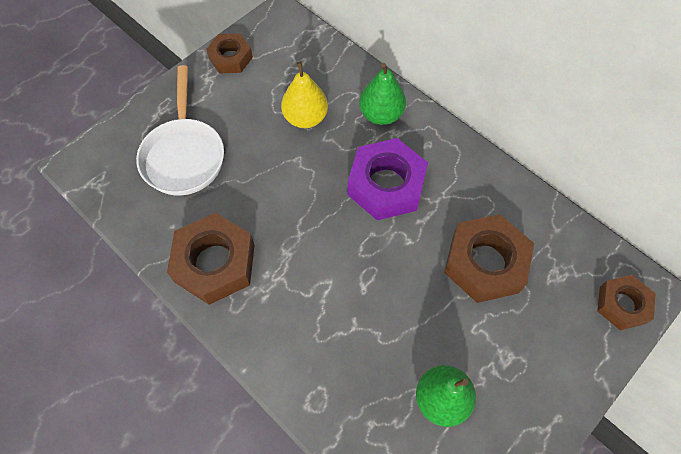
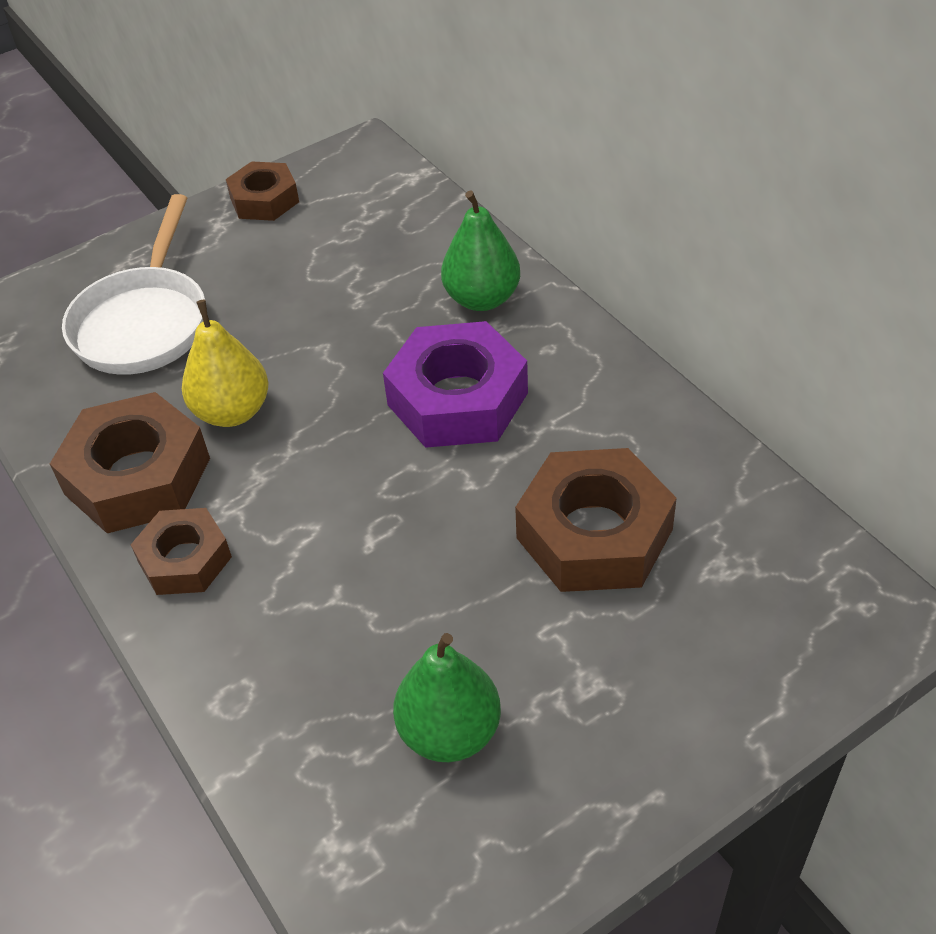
camera: 15 degrees right, 15 degrees down
(305, 118) = (355, 291): yellow pear -> yellow pear (232, 411)
(622, 305) = (831, 632): brown nut -> brown nut (185, 559)

